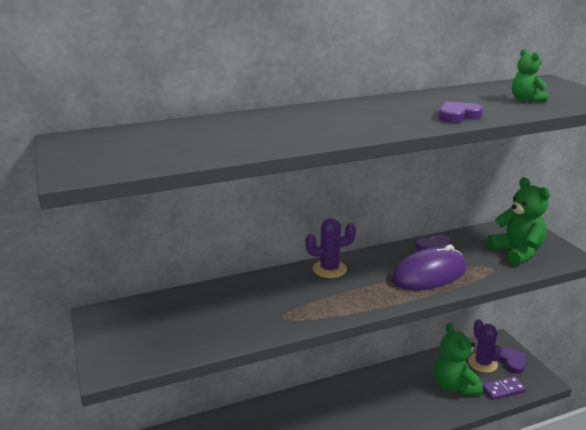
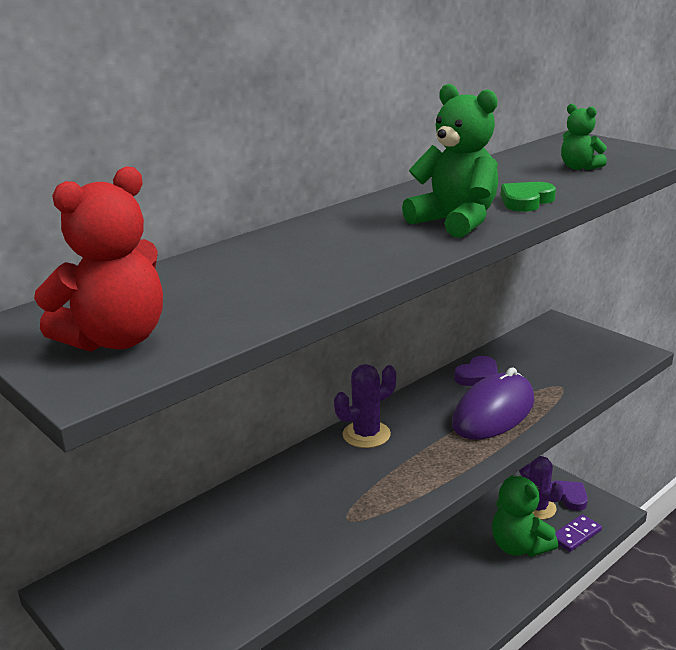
camera: 20 degrees left, 0 degrees up
(111, 155) = (116, 339): none -> red teddy bear
(457, 116) = (526, 201): purple heart -> green heart
(516, 252) = (574, 360): green teddy bear -> green teddy bear (455, 222)

